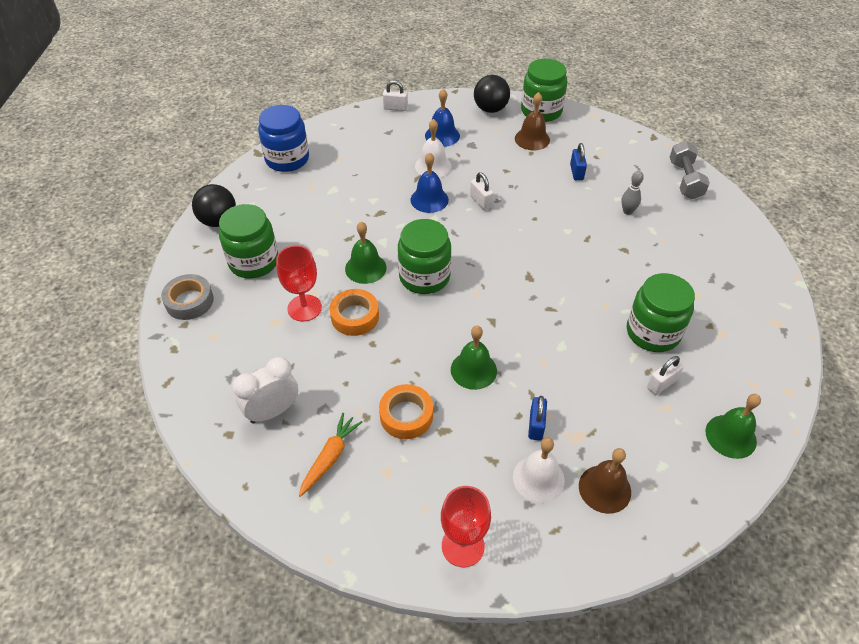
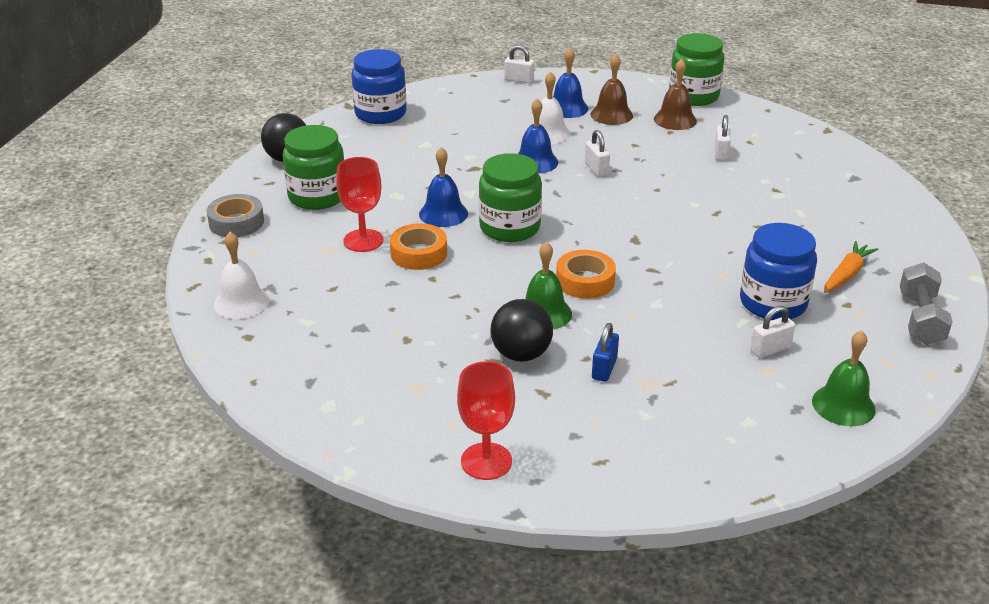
camera: 10 degrees right, 15 degrees down
(273, 411) = (302, 323): white clock -> none
(330, 457) = (355, 369): orange carrot -> orange carrot (846, 274)
(365, 268) = (443, 213): green bell -> blue bell
(406, 415) = (453, 343): orange tape -> orange tape (585, 281)
(490, 109) = (632, 90): black ball -> black ball (521, 354)
(538, 478) = (593, 414): white bell -> white bell (241, 302)
(576, 172) = (721, 153): blue padlock -> white padlock
(604, 489) = (671, 433): brown bell -> brown bell (611, 115)
(627, 211) = (774, 193): grey bowling pin -> none
(653, 332) = (773, 303): green jar -> blue jar
(685, 180) = (855, 171): grey dumbbell -> grey dumbbell (920, 319)

